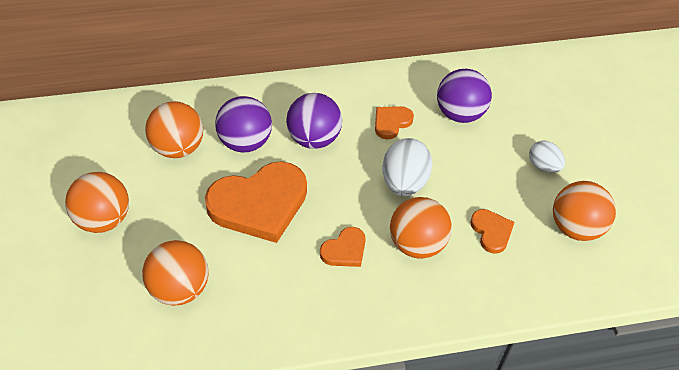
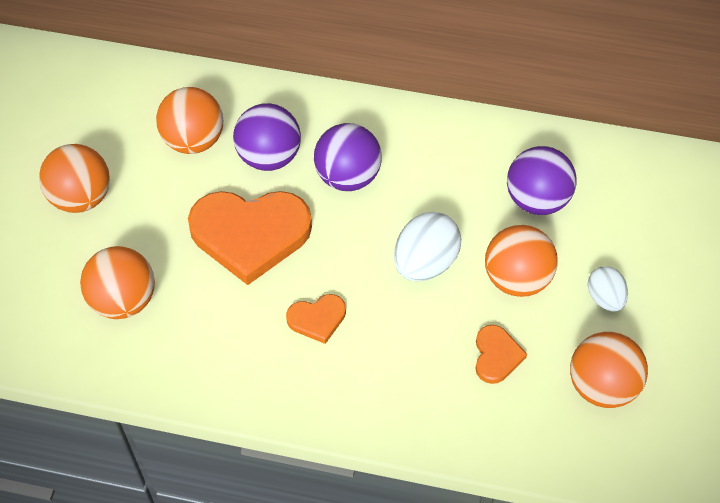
camera: 25 degrees right, 5 degrees up
(391, 122) = (448, 185): orange heart -> none
(417, 244) = (401, 340): orange ball -> orange ball (517, 279)

